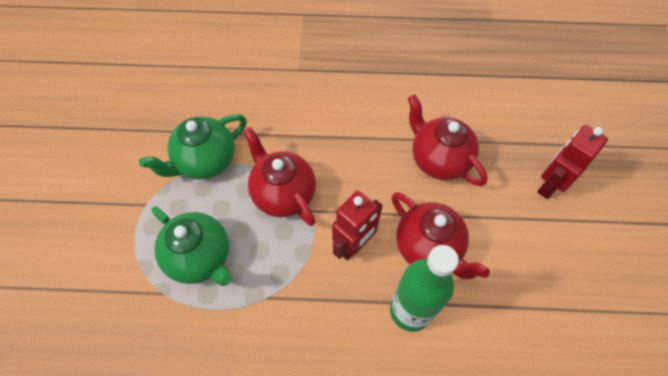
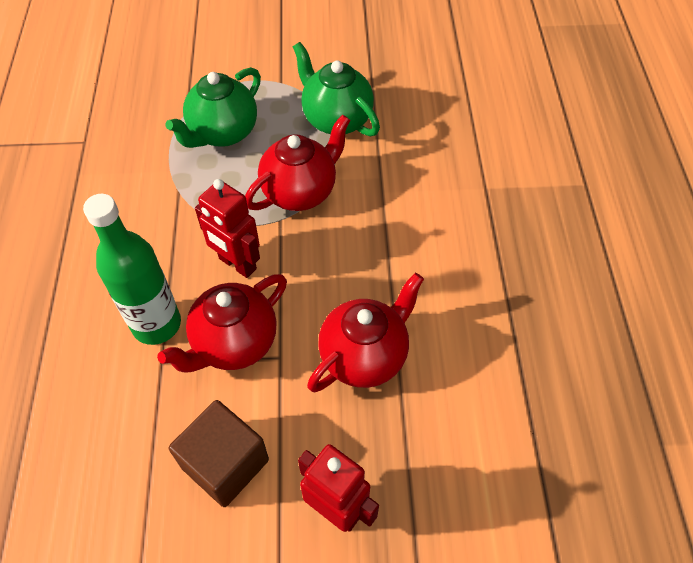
camera: 85 degrees right, 5 degrees down
(526, 254) = (225, 464): none -> brown cube

